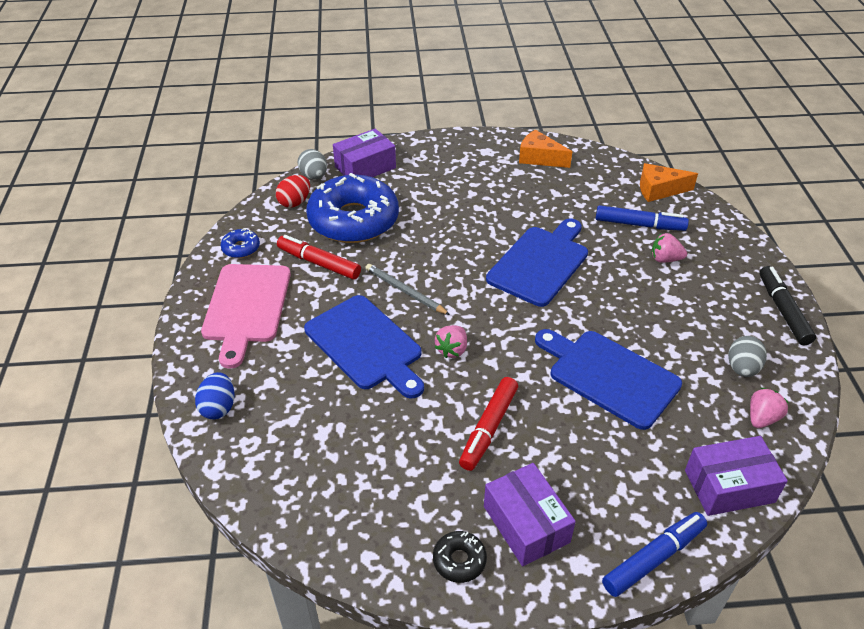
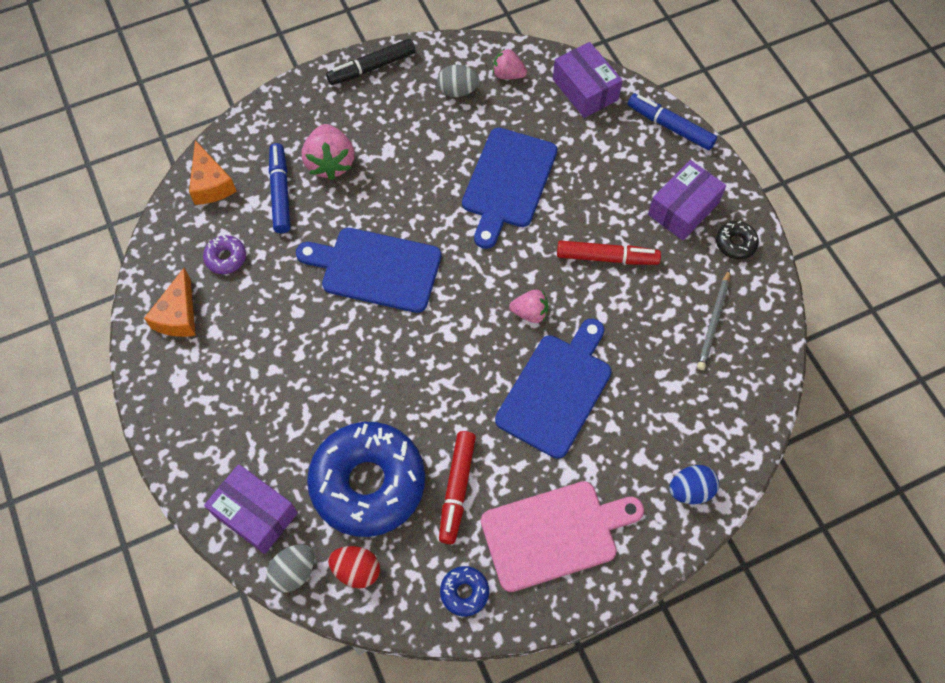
camera: 110 degrees left, 20 degrees up
(405, 291) = (467, 382): grey pencil -> grey pencil (714, 322)
(582, 186) = (226, 258): none -> purple donut
(665, 259) = (330, 163): pink strawberry -> pink strawberry, size x1.66

